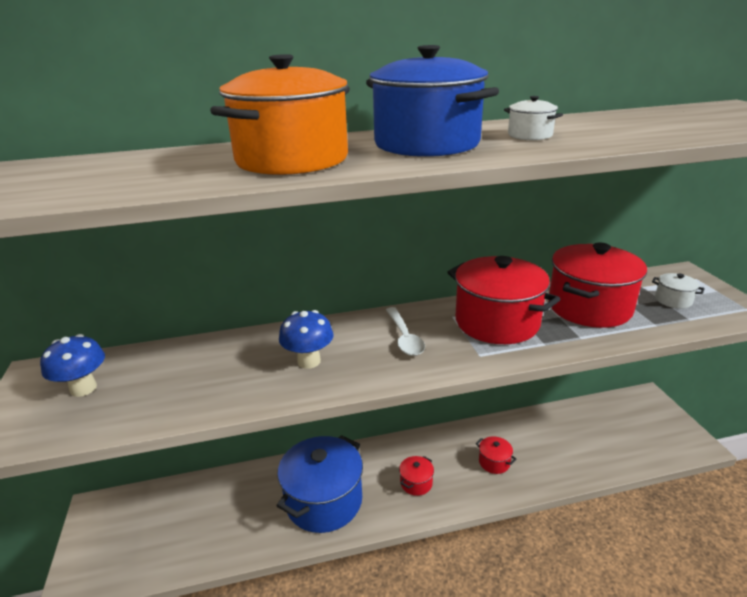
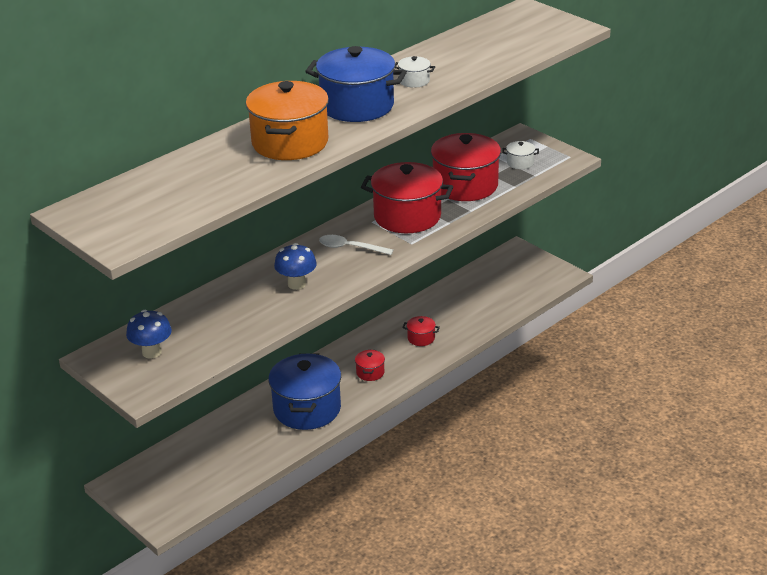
camera: 30 degrees left, 5 degrees up
(404, 338) = (350, 248): white spoon -> white spoon turned 150 degrees clockwise

